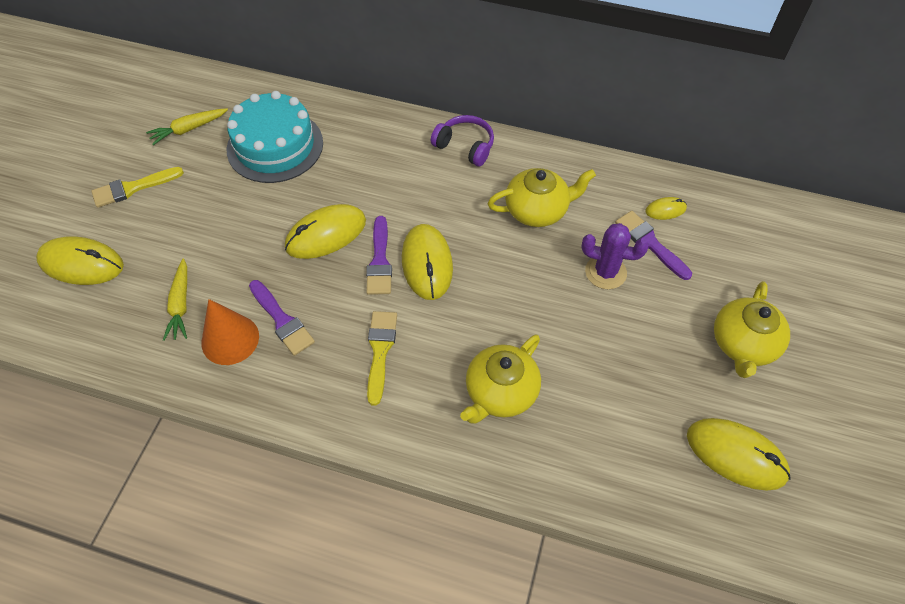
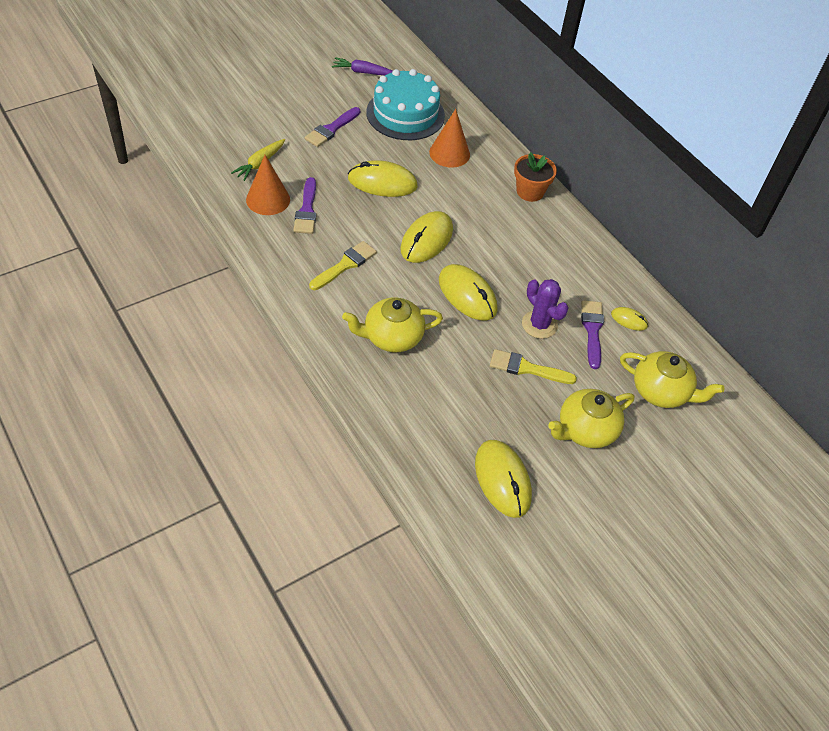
camera: 35 degrees right, 5 degrees down
(81, 263) = (229, 107): yellow mouse -> yellow mouse (467, 295)
(133, 188) = (297, 85): yellow brush -> yellow brush (527, 368)
(188, 129) = (363, 72): yellow carrot -> purple carrot
(357, 158) = (449, 153): none -> orange cone
(379, 260) = (399, 218): purple brush -> purple brush (331, 129)
(465, 146) = (530, 192): purple headphones -> orange flower pot
(537, 210) = (535, 259): yellow teapot -> yellow teapot (661, 391)

